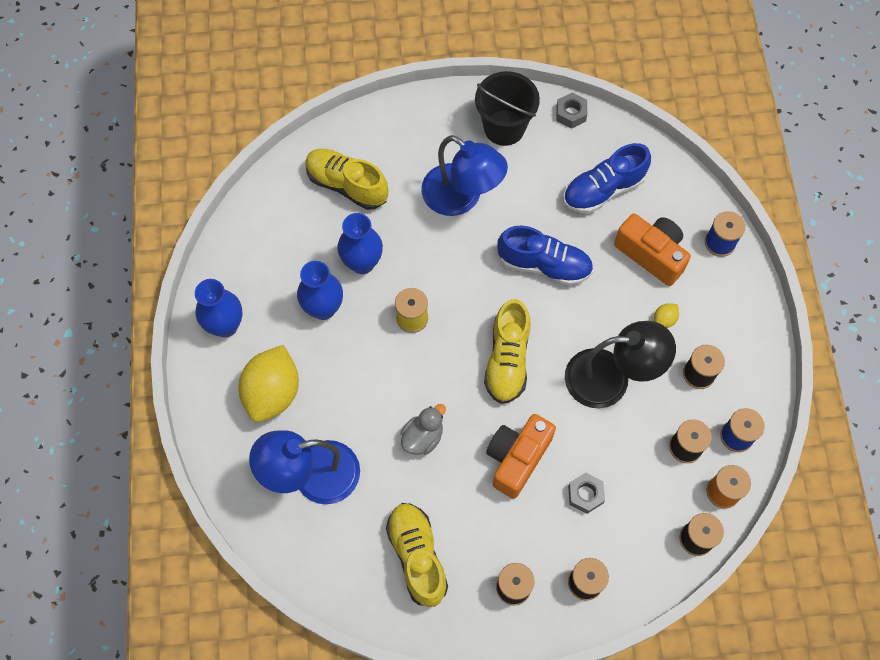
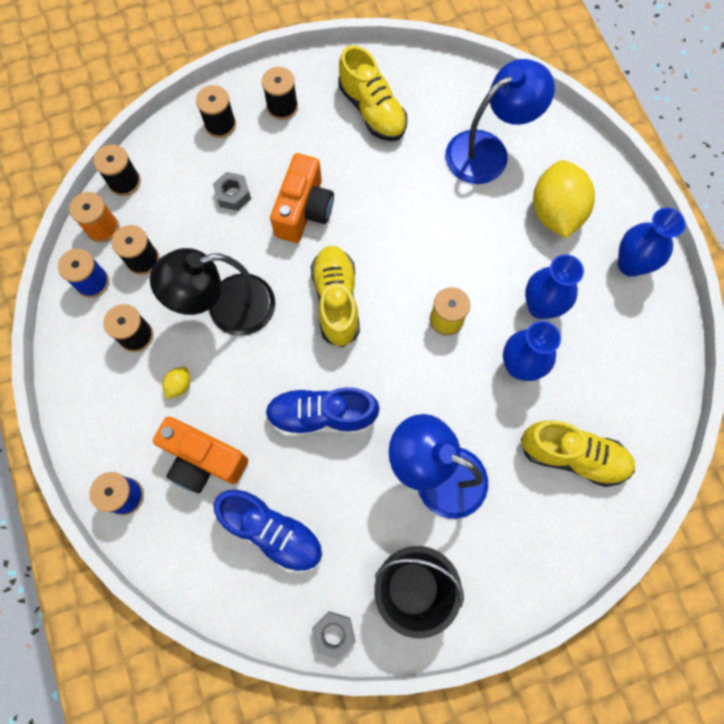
camera: 165 degrees right, 5 degrees up
(423, 437) = (398, 208): grey duck -> none
(603, 189) = (272, 531): blue shoe -> blue shoe turned 75 degrees clockwise

